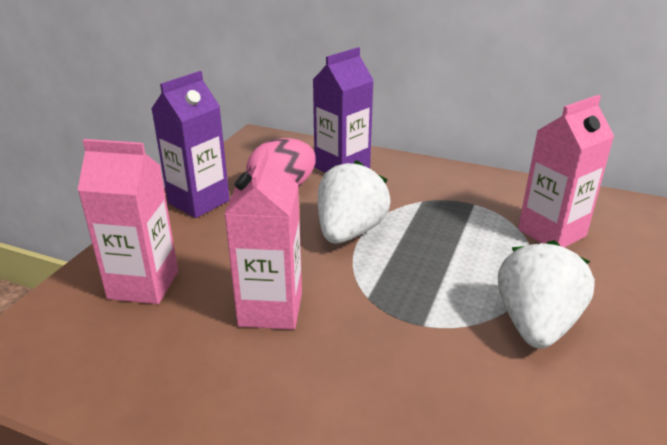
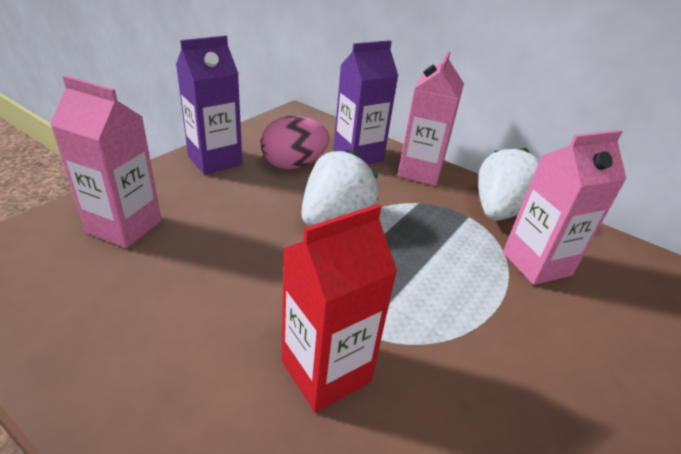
camera: 10 degrees right, 5 degrees up
(270, 309) = (223, 278): pink carton -> pink carton (420, 172)
(407, 364) = (326, 371): none -> red carton
(536, 324) = (480, 361): white strawberry -> white strawberry (499, 211)

